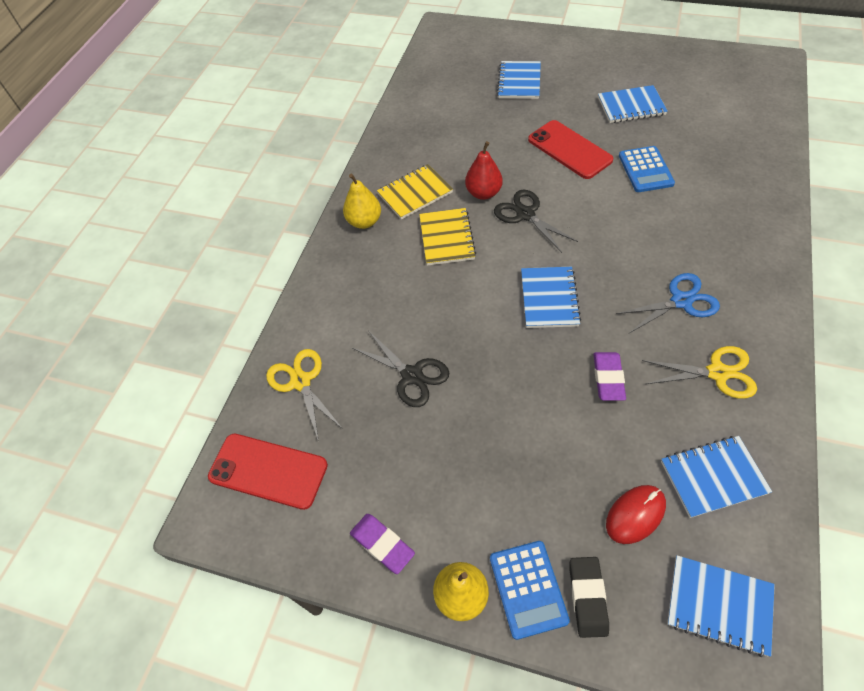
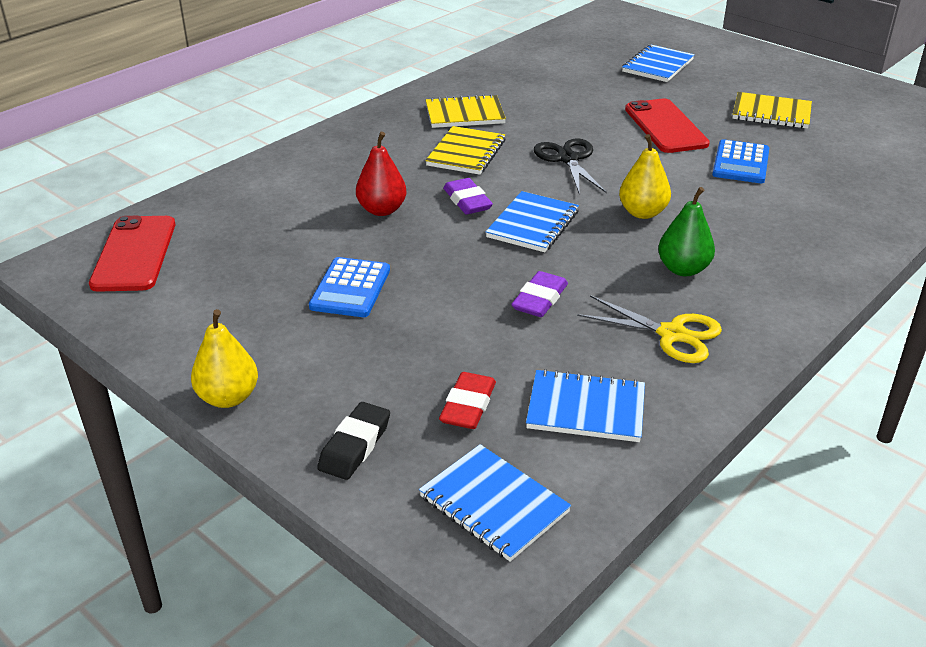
camera: 20 degrees right, 20 degrees down
(268, 471) = (134, 254): red phone -> red phone turned 45 degrees clockwise
(301, 382) = (223, 206): yellow scissors -> none
(364, 221) = (393, 120): yellow pear -> yellow pear (642, 213)
(382, 544) = (189, 337): purple eraser -> purple eraser (467, 201)
(411, 375) = (334, 234): black scissors -> none
(483, 193) = (537, 133): red pear -> red pear (382, 210)
(528, 589) = (299, 417): blue calculator -> blue calculator (350, 288)
(631, 106) = (771, 113): blue notebook -> yellow notebook
(635, 515) = (468, 406): red mouse -> red eraser
(681, 301) = (683, 269): blue scissors -> green pear

